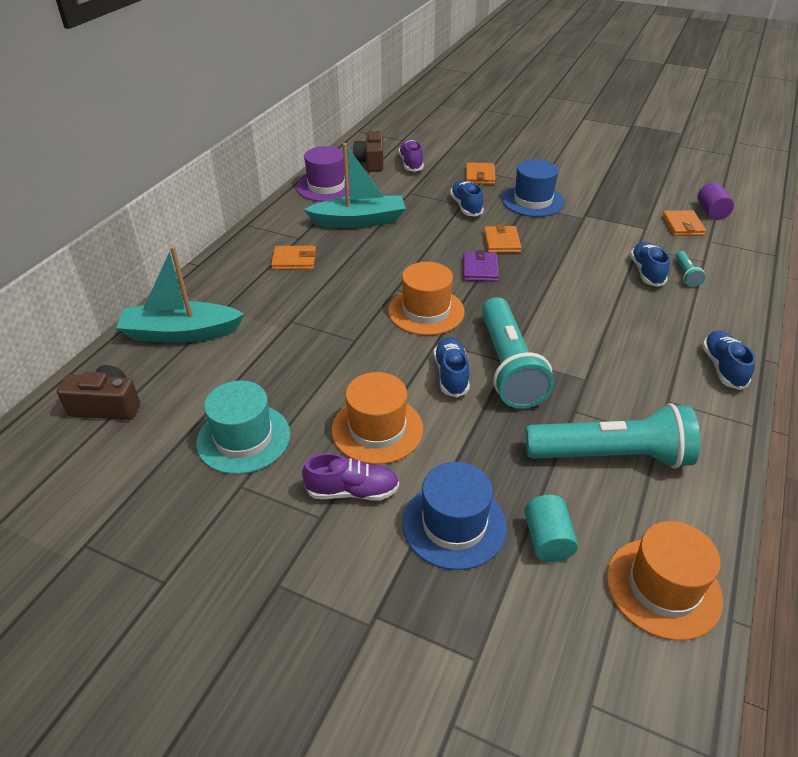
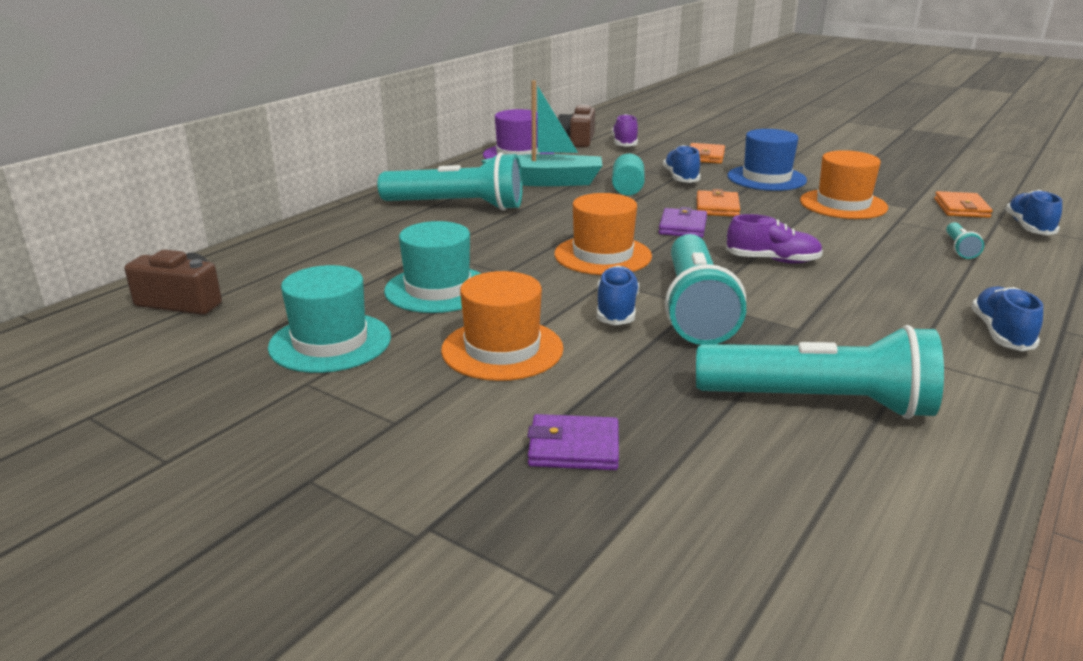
camera: 10 degrees right, 15 degrees down
(181, 333) = (299, 252): turquoise boat -> none
(294, 260) = (457, 206): orange wallet -> turquoise flashlight
(308, 366) = (438, 289): none -> turquoise hat
(352, 491) = (447, 402): purple shoe -> purple shoe (772, 260)
(454, 525) = (573, 448): blue hat -> purple wallet
(547, 540) = (703, 477): turquoise cylinder -> turquoise cylinder (627, 189)
(646, 272) = (904, 243): blue shoe -> blue shoe (1029, 227)
(663, 587) = (871, 548): orange hat -> orange hat (843, 204)
(711, 212) = (1003, 199): purple cylinder -> none

